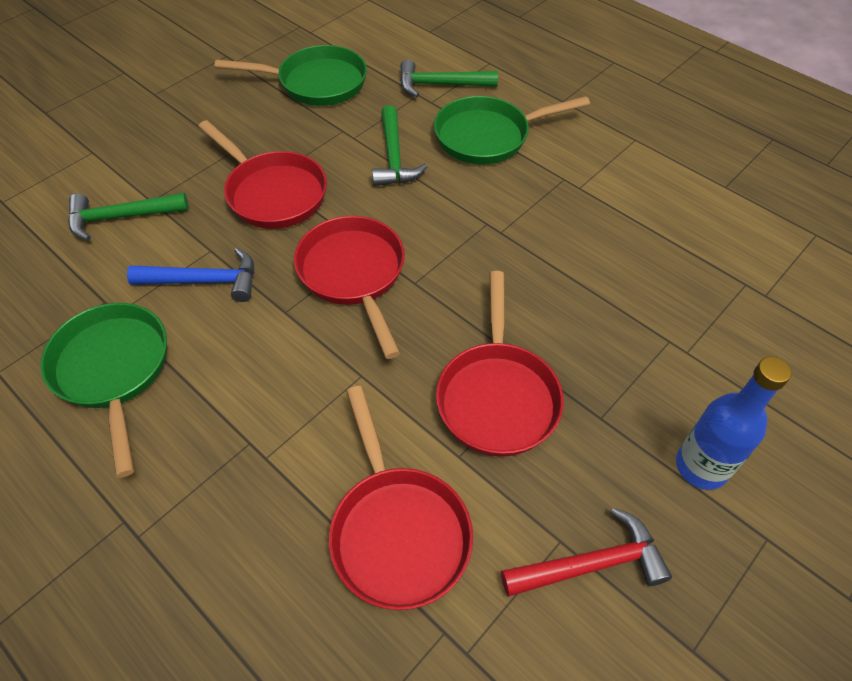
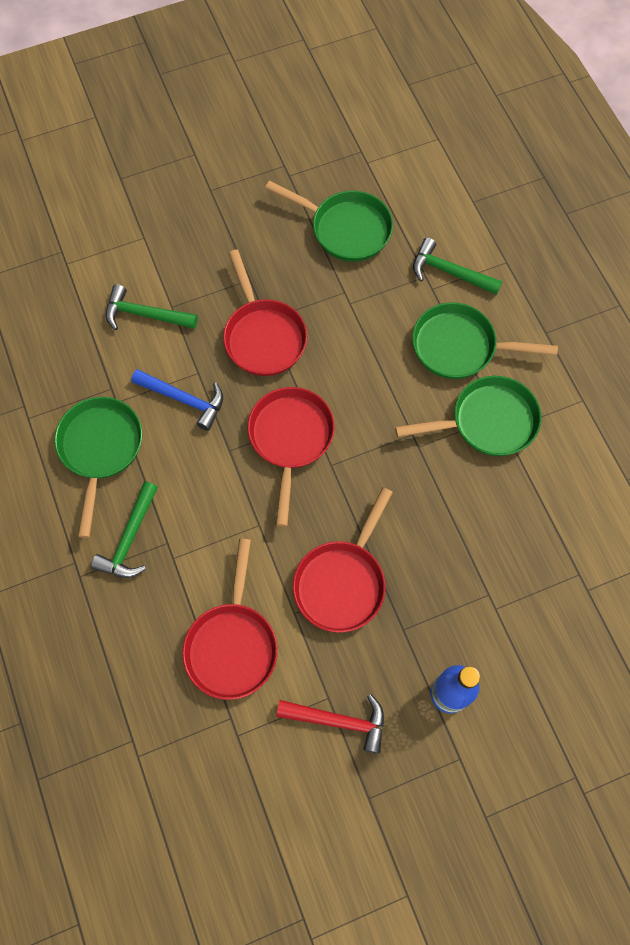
camera: 25 degrees right, 15 degrees up
(394, 157) = (372, 337): green hammer -> green hammer (130, 538)
(557, 186) = (487, 422): none -> green pan

